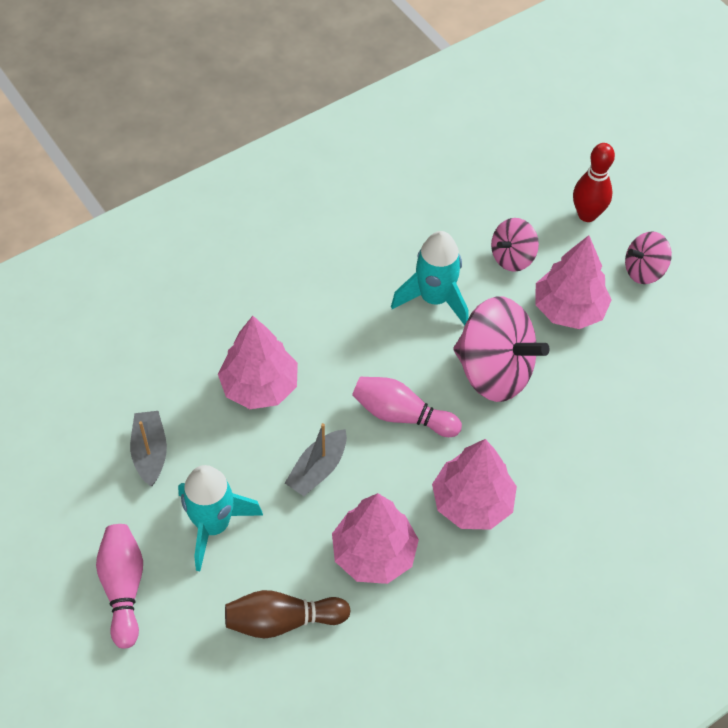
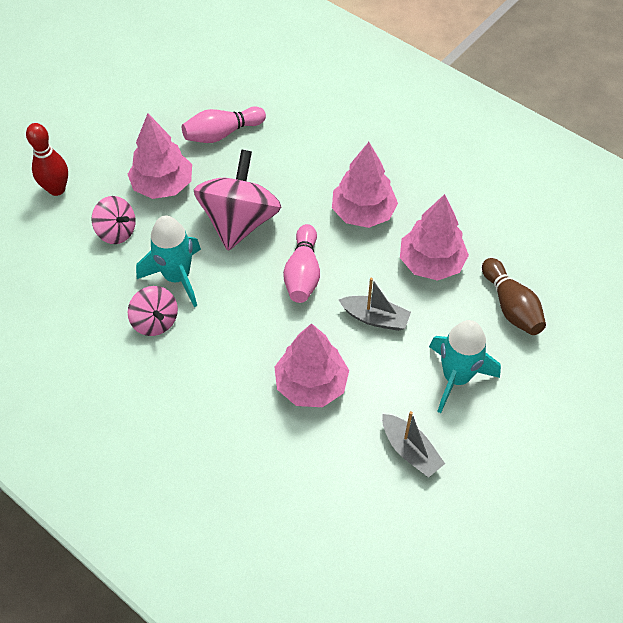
camera: 105 degrees left, 0 degrees up
(124, 588) = (539, 425): pink bowling pin -> pink bowling pin (222, 134)
(150, 452) = (410, 450): grey boat -> grey boat turned 105 degrees counterclockwise
(643, 270) = (110, 145): pink spinning top -> pink spinning top (155, 321)

